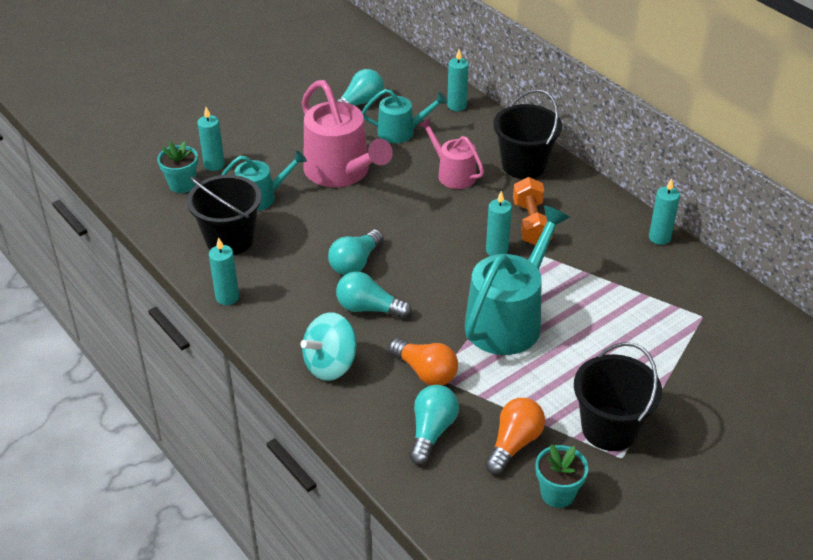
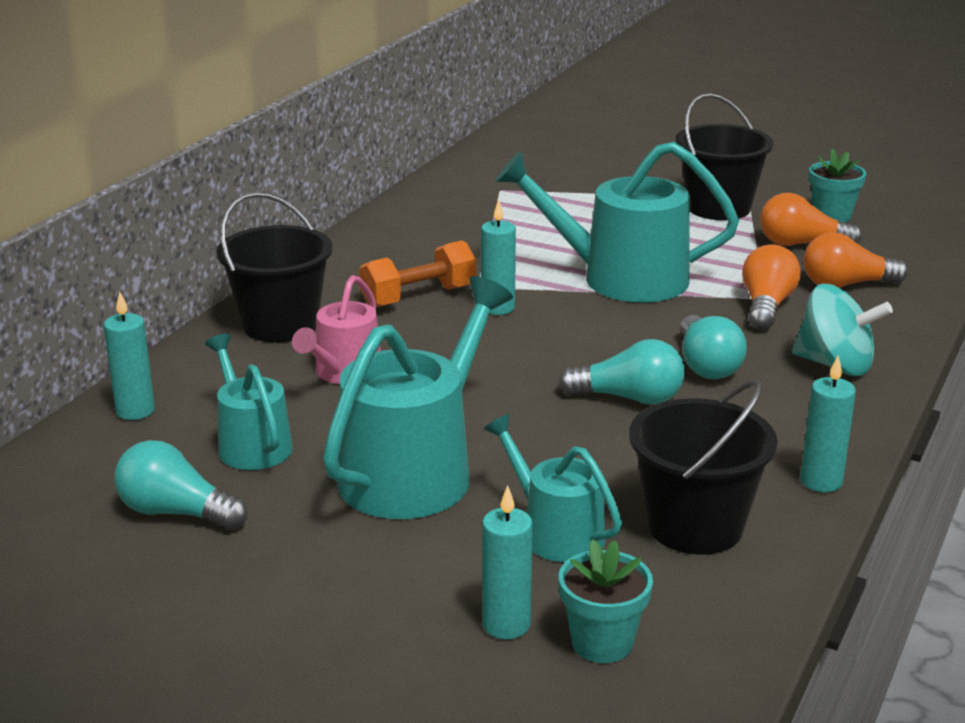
camera: 115 degrees left, 15 degrees down
(341, 171) = (414, 471): pink watering can -> turquoise watering can
(431, 431) = (846, 285): turquoise light bulb -> orange light bulb
(659, 238) = (379, 223): turquoise candle -> none

